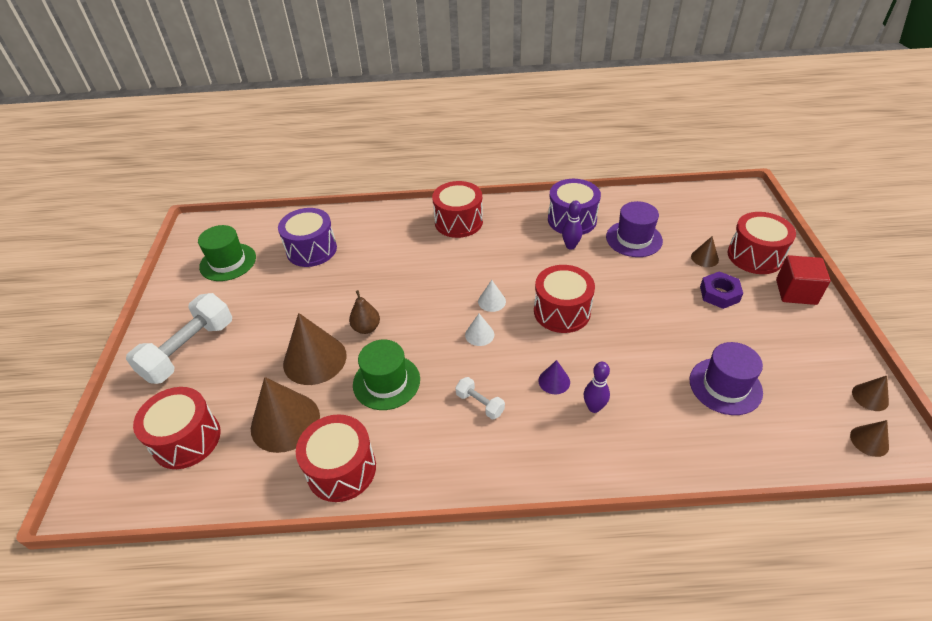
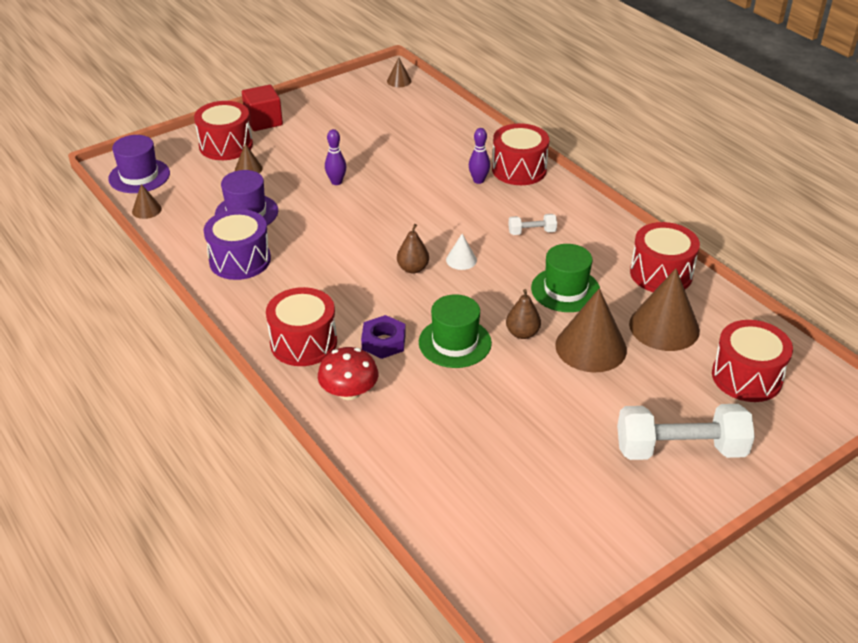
camera: 125 degrees left, 5 degrees down
(228, 262) = (544, 519): green hat -> green hat (455, 343)
(311, 250) = (453, 447): purple drum -> none
(397, 226) = (349, 392): none -> red mushroom
(480, 404) = (532, 232): white dumbbell -> white dumbbell turned 75 degrees clockwise
(491, 301) = (413, 268): white cone -> brown pear
(554, 381) = (472, 205): purple cone -> none
(562, 311) = (389, 224): red drum -> red drum (519, 169)
(570, 246) = (288, 247): purple bowling pin -> purple bowling pin (336, 182)
(719, 294) = (295, 153): purple nut -> purple nut (383, 342)
(725, 386) = (401, 134): purple hat -> purple hat (139, 176)
(870, 397) = (358, 84): brown cone -> brown cone (146, 210)

